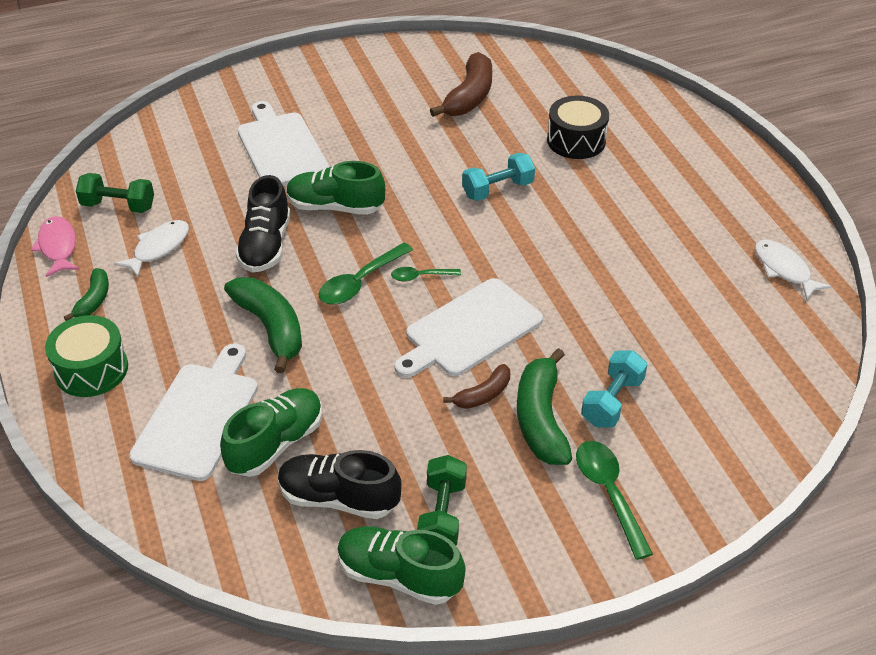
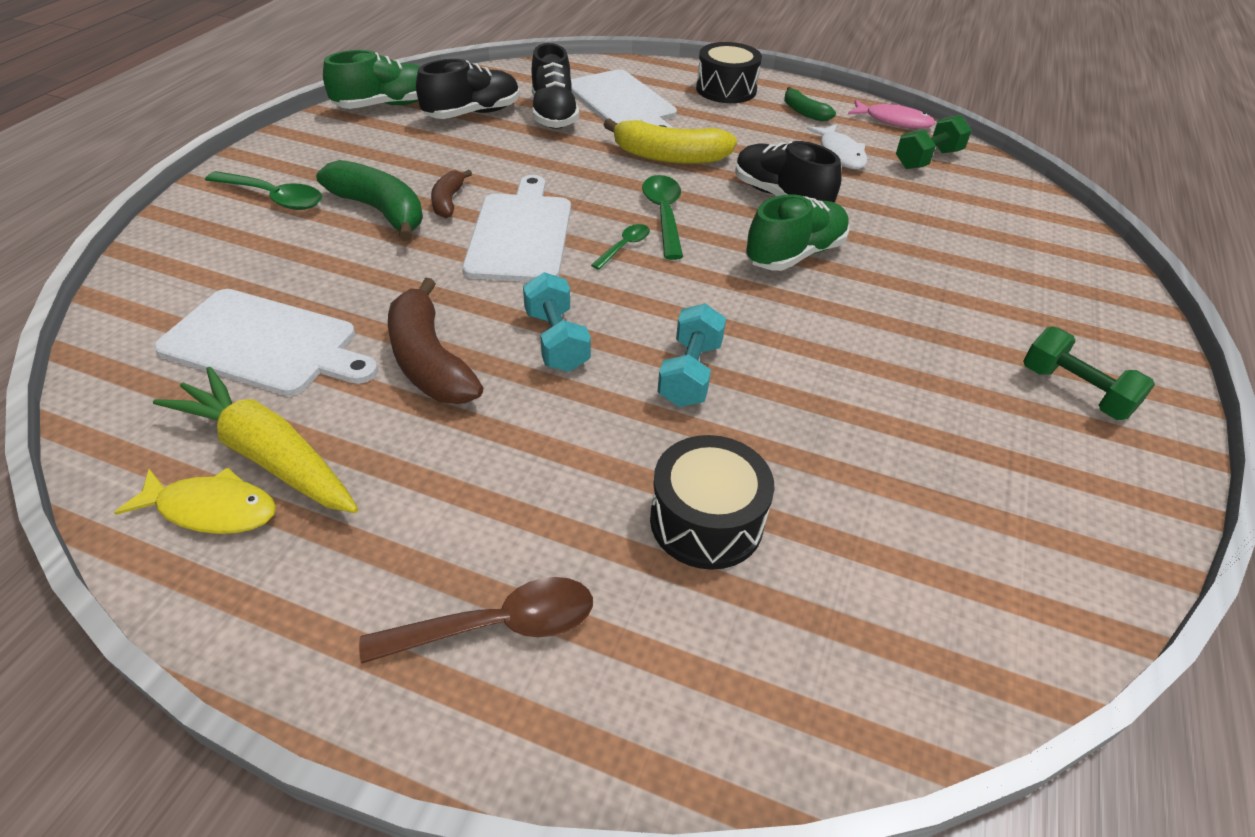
camera: 130 degrees right, 0 degrees up
(91, 369) = (726, 89): green drum -> black drum
(271, 328) = (669, 157): green banana -> yellow banana
(276, 443) = (553, 114): green shoe -> black shoe
(281, 147) = (946, 273): white cutting board -> white cutting board (265, 344)
(442, 515) = (392, 136): green dumbbell -> green dumbbell (1074, 391)
(469, 96) = (934, 485): brown banana -> brown banana (429, 361)
(612, 401) = (327, 252): turquoise dumbbell -> turquoise dumbbell (556, 341)
(695, 161) = (497, 625): none -> brown spoon
(743, 279) = (268, 455): none -> yellow carrot
(784, 269) = (212, 509): white fish -> yellow fish

